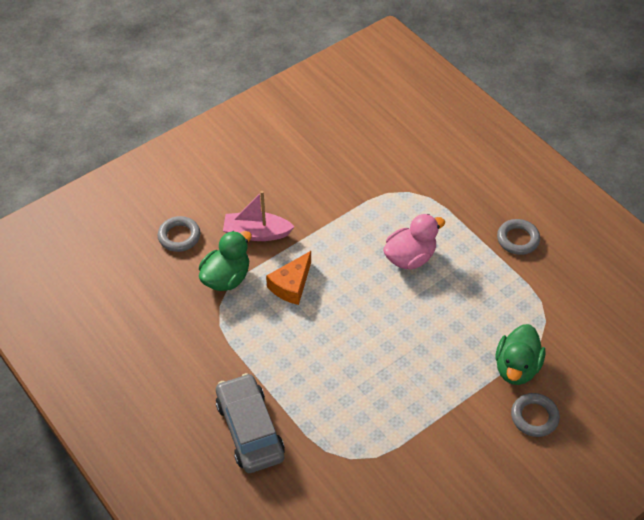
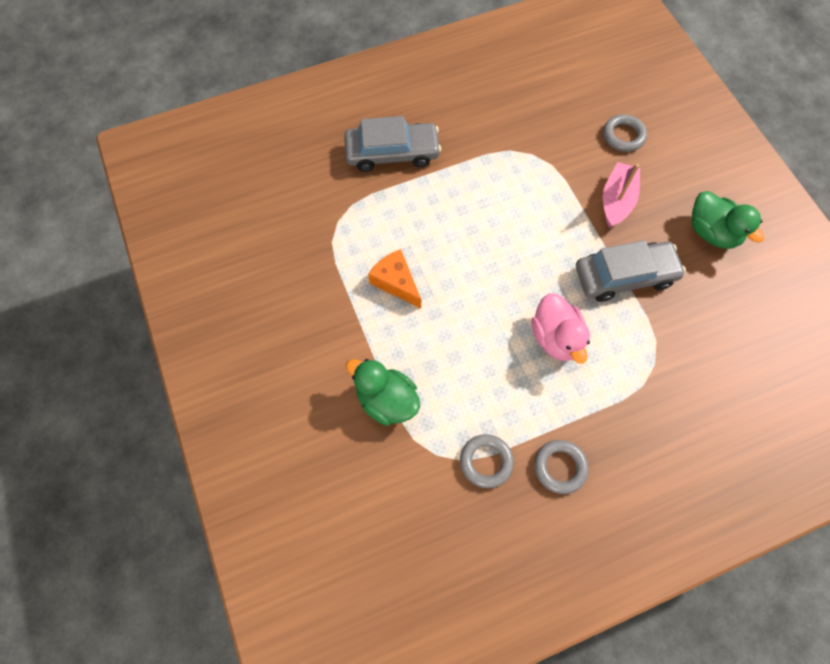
camera: 105 degrees right, 15 degrees up
(226, 278) = (563, 165): green duck -> green duck (712, 232)
(291, 285) = (543, 217): orange cheese -> orange cheese (396, 282)
(333, 219) = (624, 276): none -> grey car
(534, 417) = (324, 396): grey ring -> grey ring (486, 461)

